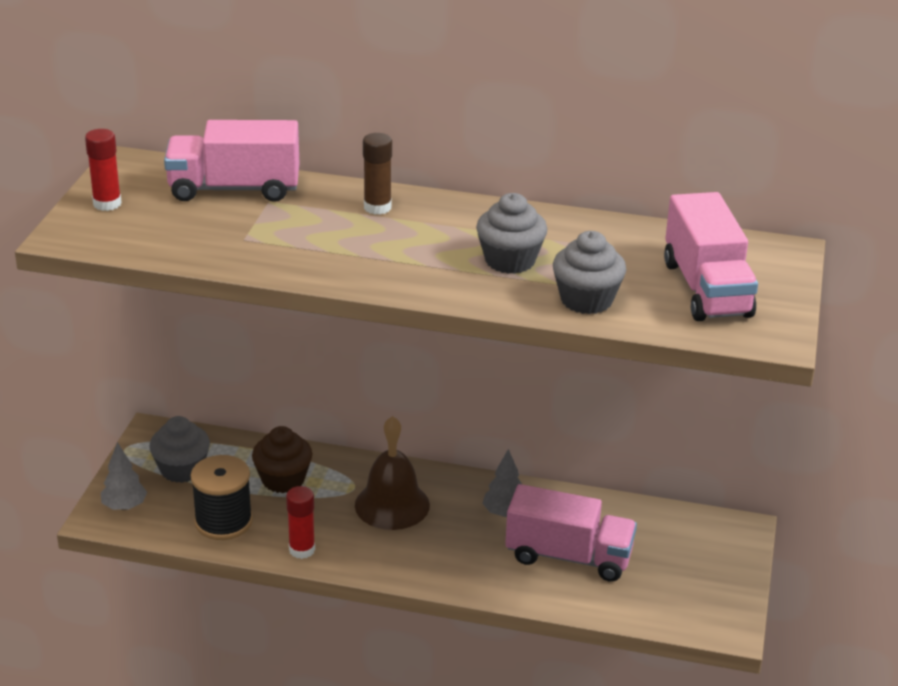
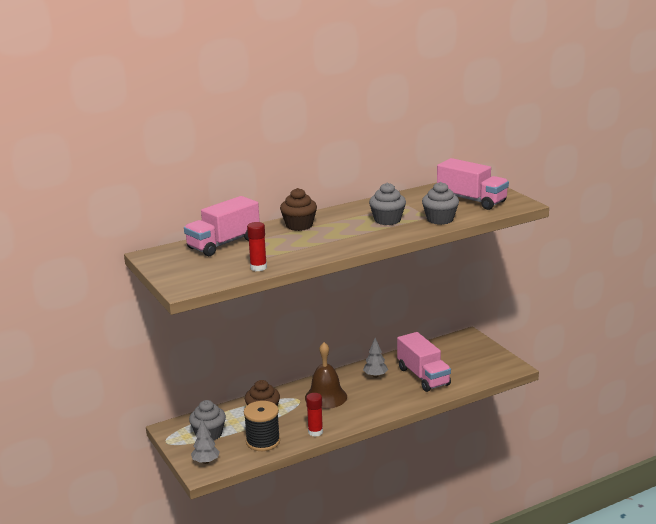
camera: 40 degrees left, 10 degrees down
(107, 204) = (176, 271): red glue stick -> red glue stick (258, 267)
(377, 207) = (299, 225): brown glue stick -> brown cupcake
(568, 556) = (423, 376): pink truck -> pink truck turned 90 degrees clockwise

